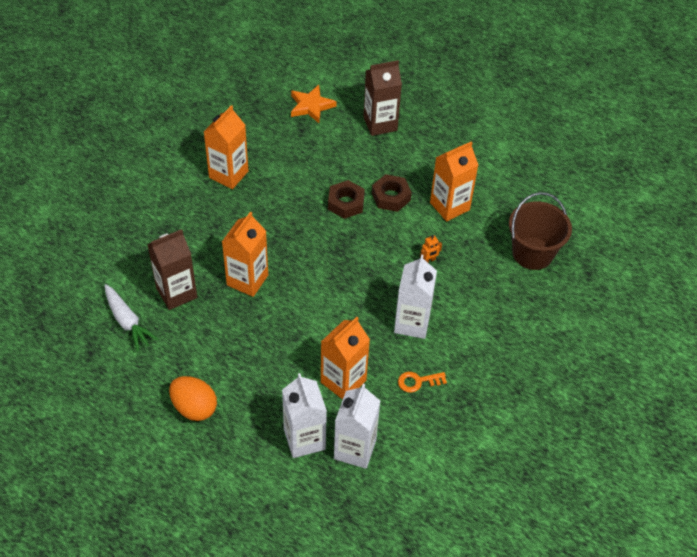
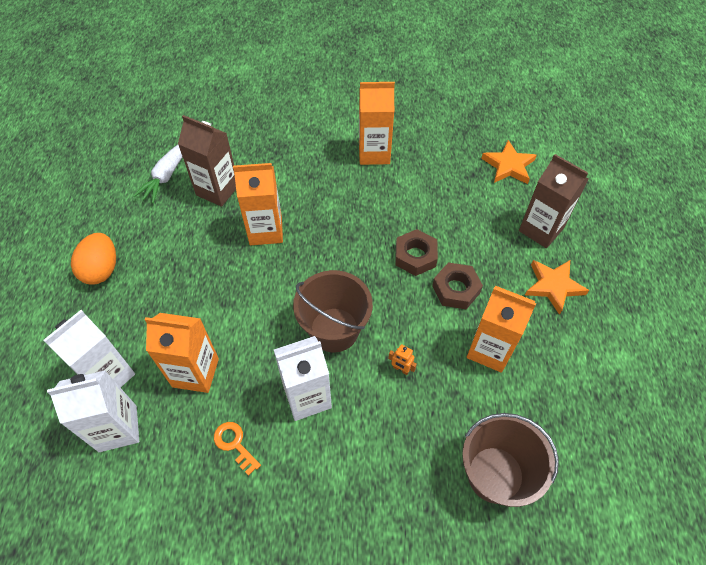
camera: 60 degrees right, 5 degrees up
(370, 281) = (334, 329): none -> brown bucket
(428, 145) = (553, 286): none -> orange star

